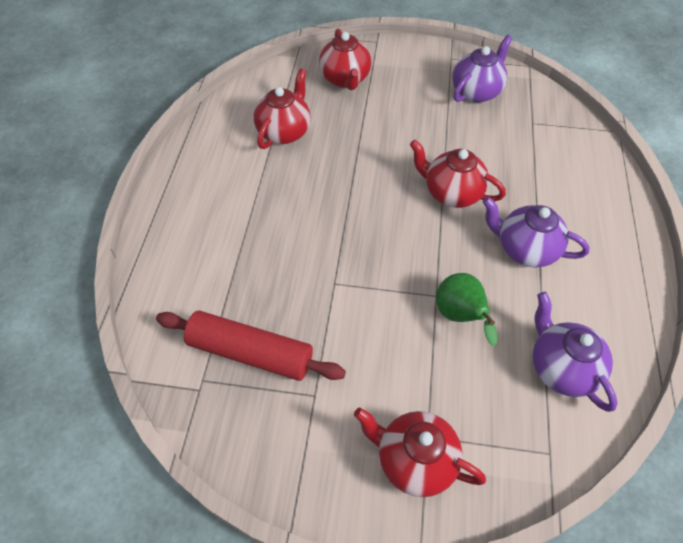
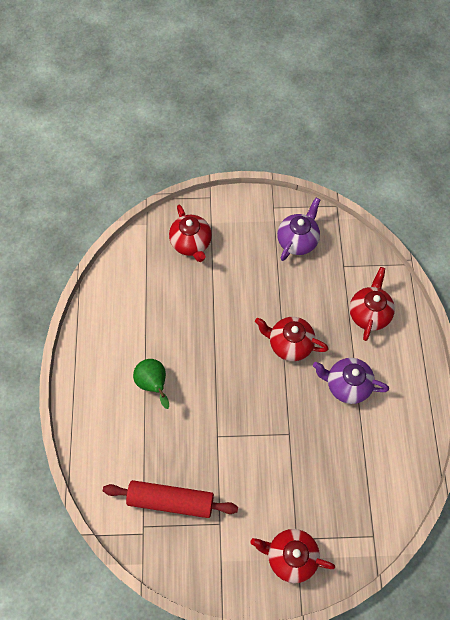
camera: 10 degrees left, 10 degrees up
(284, 132) = (153, 306): red teapot -> red teapot (369, 314)
(460, 316) = (307, 448): green pear -> green pear (153, 384)
(561, 368) = (377, 475): purple teapot -> none

